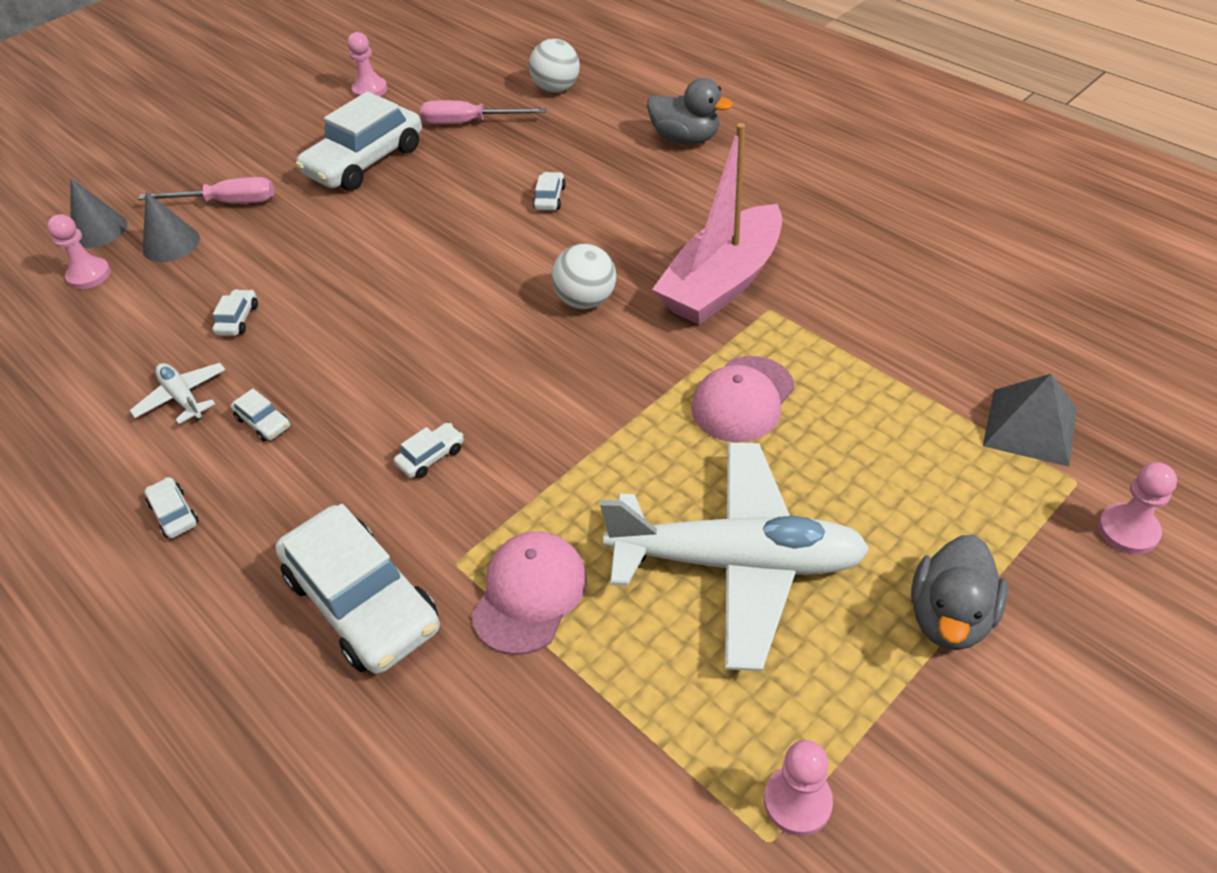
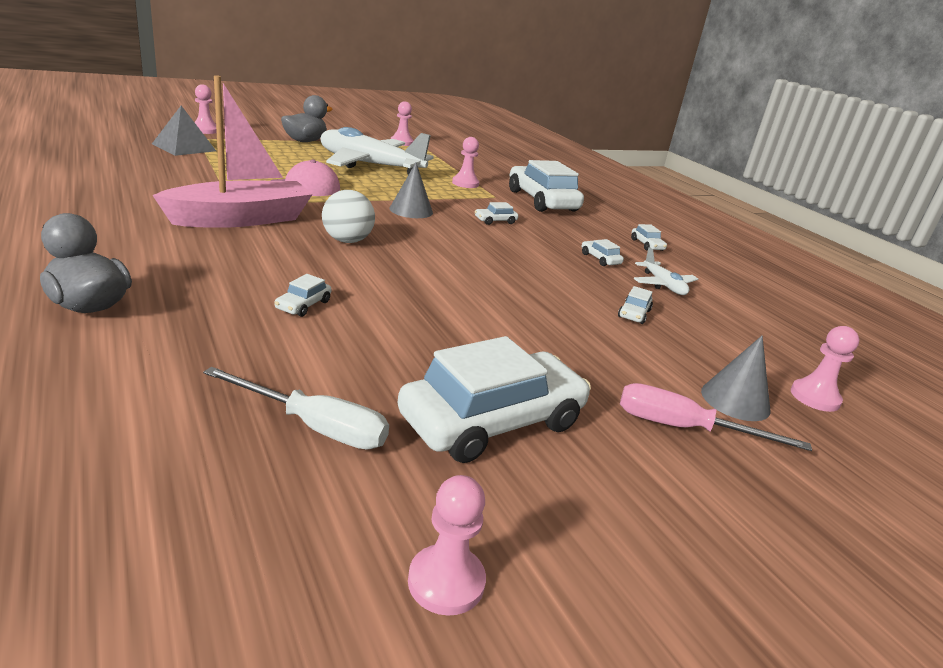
camera: 170 degrees left, 20 degrees down
(99, 230) = (848, 450): grey cone -> grey cone (411, 210)
(469, 123) = (314, 427): pink screwdriver -> white screwdriver
(529, 594) = (465, 183): pink cap -> pink pawn
(556, 89) = (126, 436): white ball -> none

